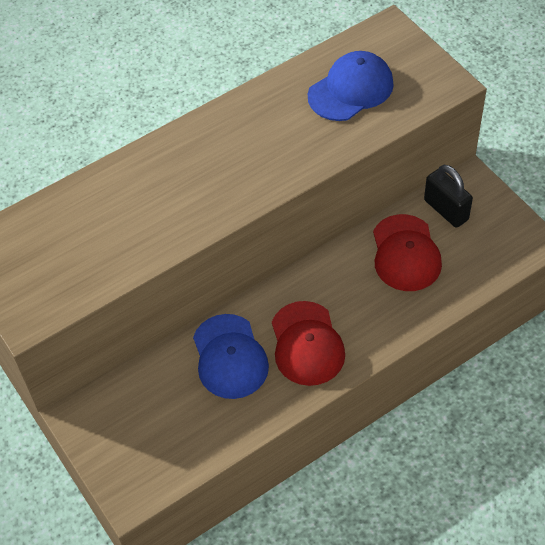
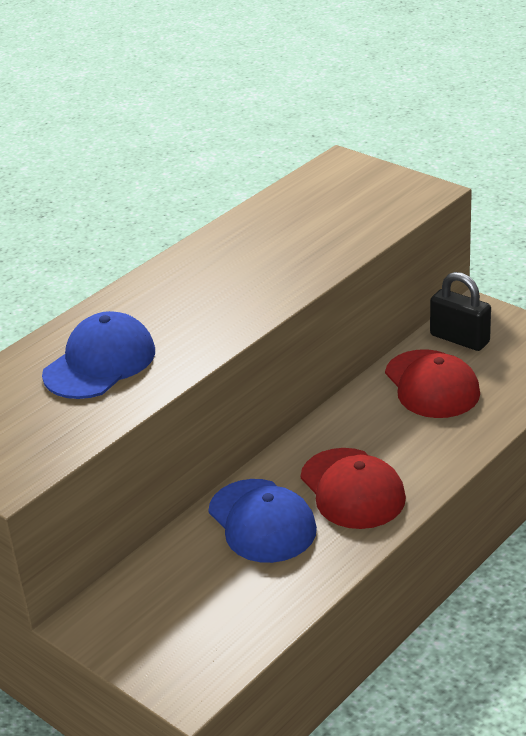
camera: 15 degrees left, 20 degrees down
(351, 90) = (321, 214): blue cap -> blue cap (100, 363)

